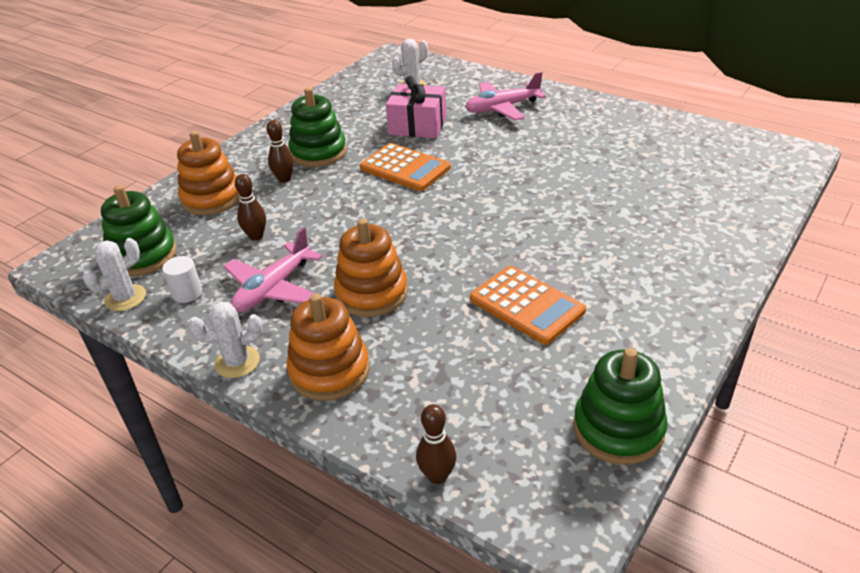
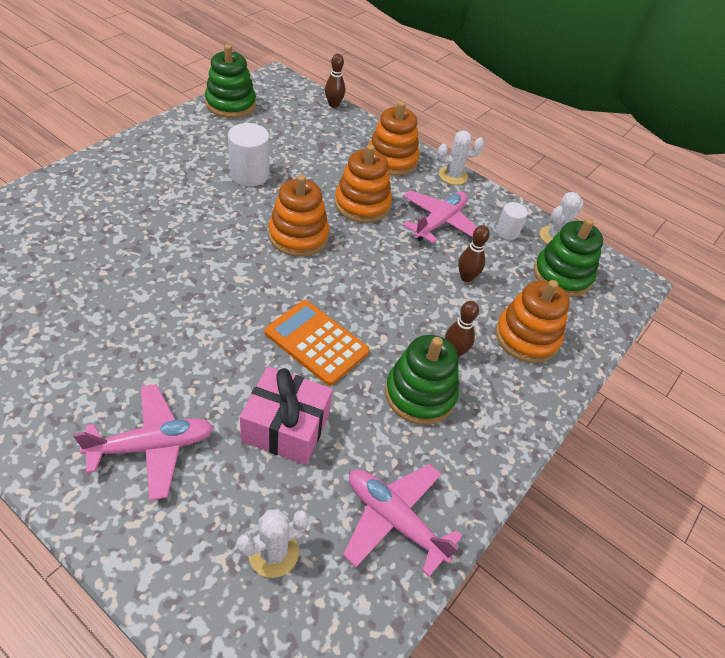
camera: 175 degrees right, 10 degrees up
(341, 103) = (394, 520): none -> pink plane
(442, 244) = (298, 236): none -> orange stacking toy
(527, 305) = (249, 174): orange calculator -> white cylinder

